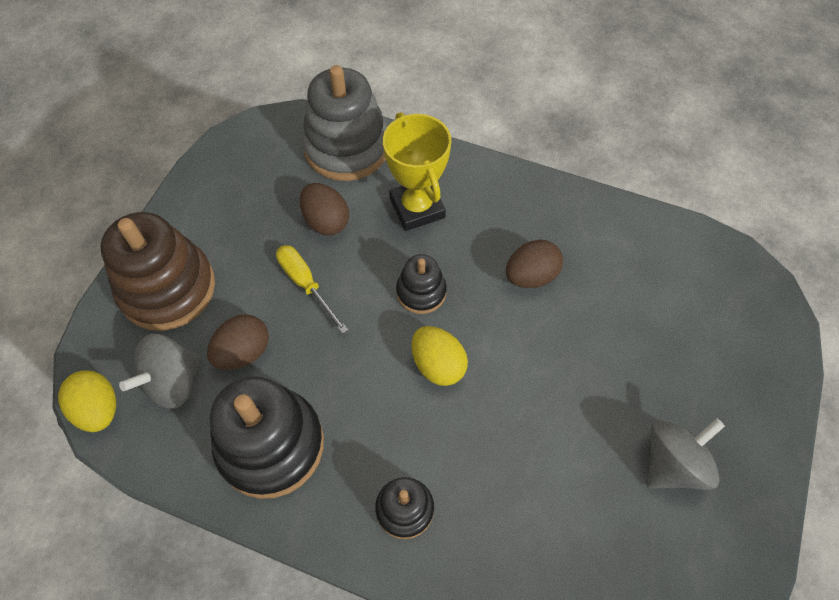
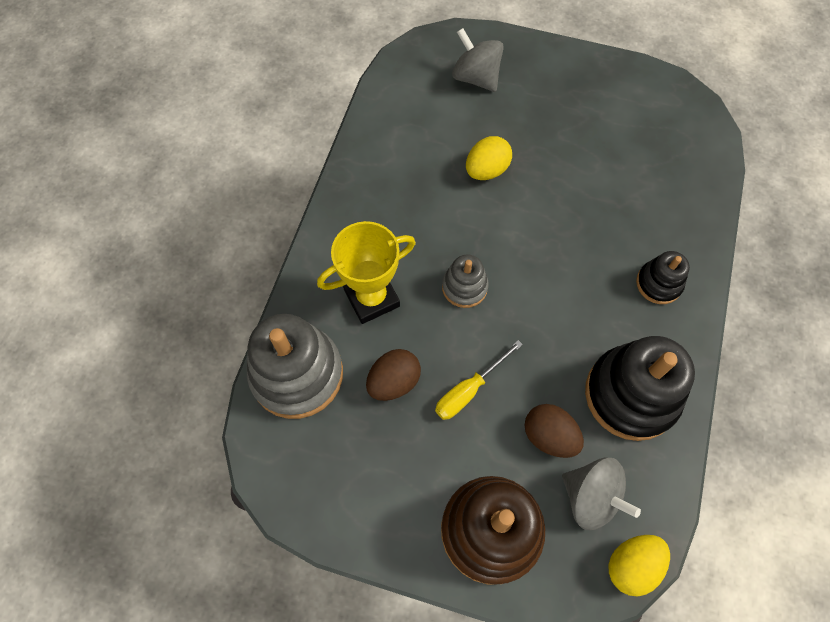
camera: 95 degrees left, 5 degrees up
(421, 292) = (464, 287): black stacking toy -> grey stacking toy
(438, 365) = (533, 268): yellow egg -> yellow egg (486, 170)
(531, 276) = (437, 201): brown egg -> none
(672, 463) = (584, 111): grey spinning top -> grey spinning top (476, 77)

